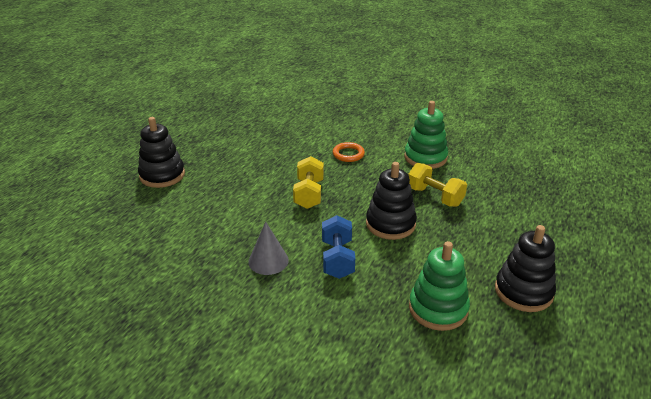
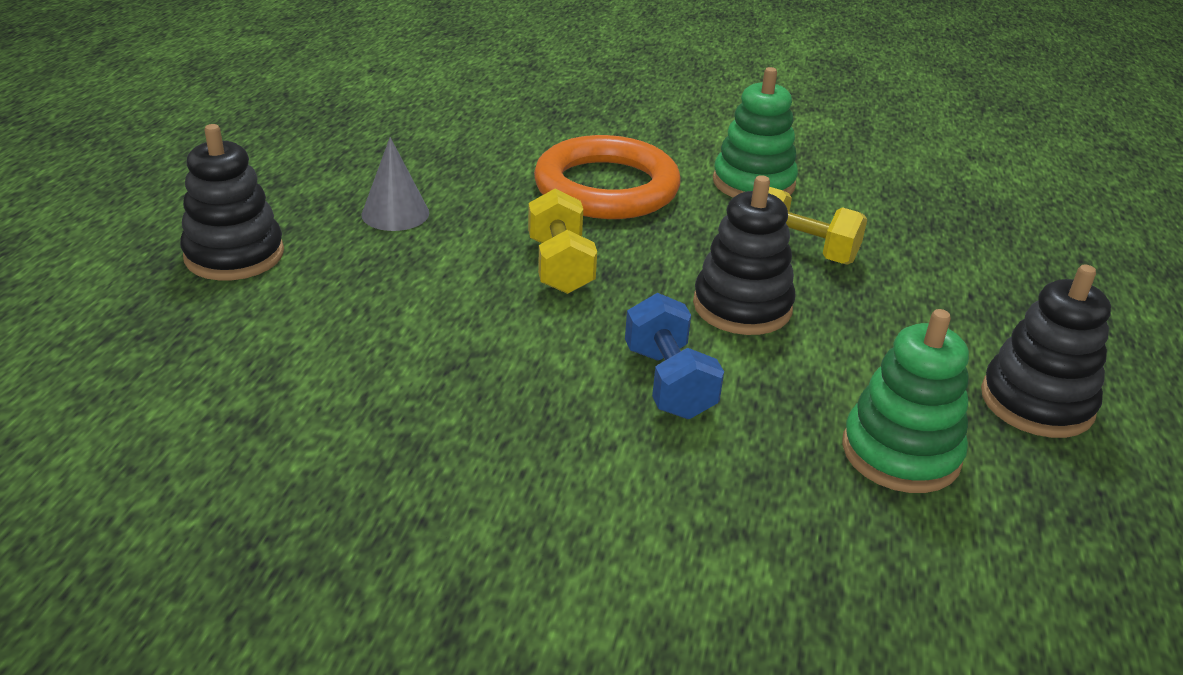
camera: 15 degrees left, 0 degrees up
(268, 261) = (530, 401): grey cone -> grey cone (395, 213)
(348, 154) = (606, 187): orange ring -> orange ring, size x2.27

